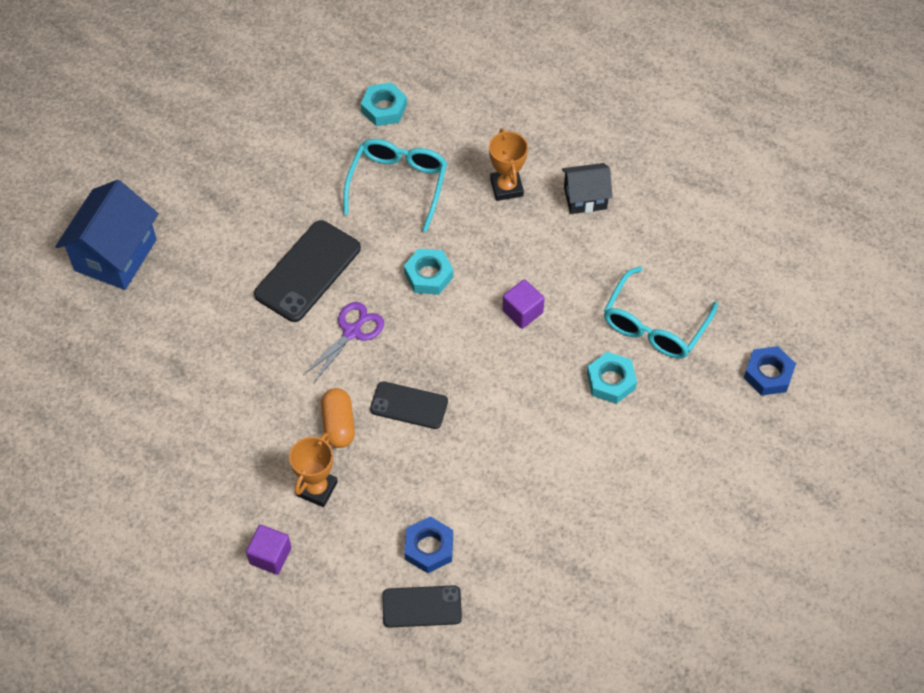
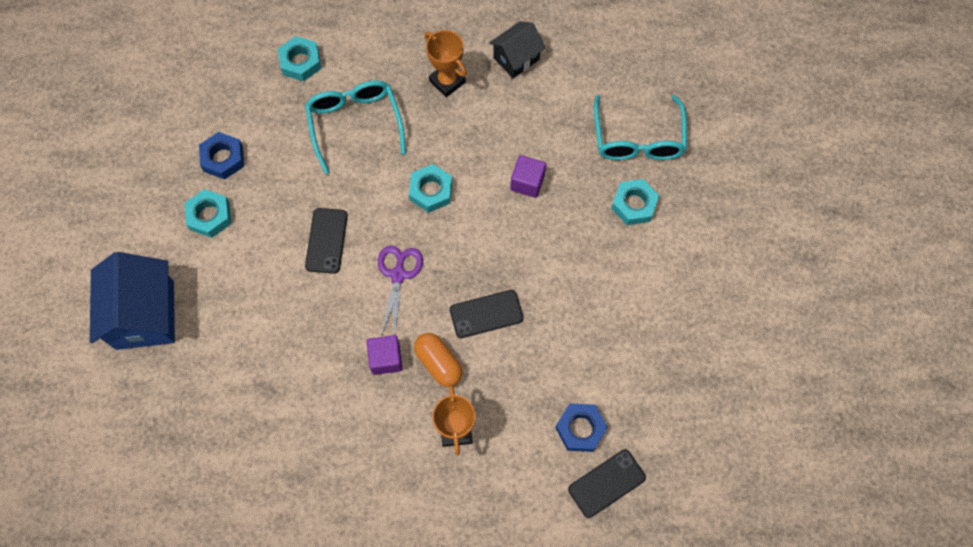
camera: 30 degrees left, 10 degrees up
(221, 201) = (210, 216): none -> turquoise nut
(270, 556) = (454, 512): purple cube -> purple cube (386, 359)
(308, 271) = (326, 241): black phone -> black phone, size x0.62
(768, 374) = (748, 134): blue nut -> blue nut (223, 158)

